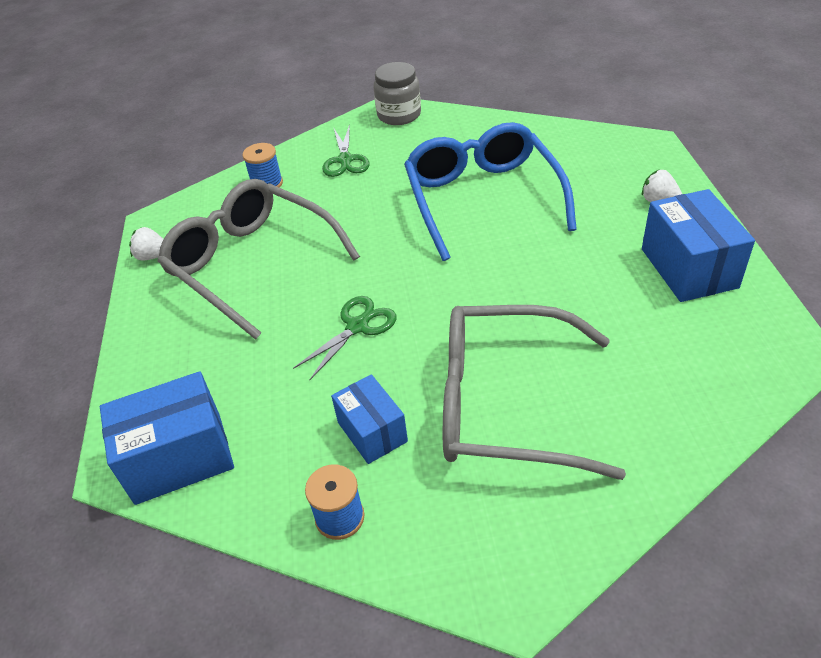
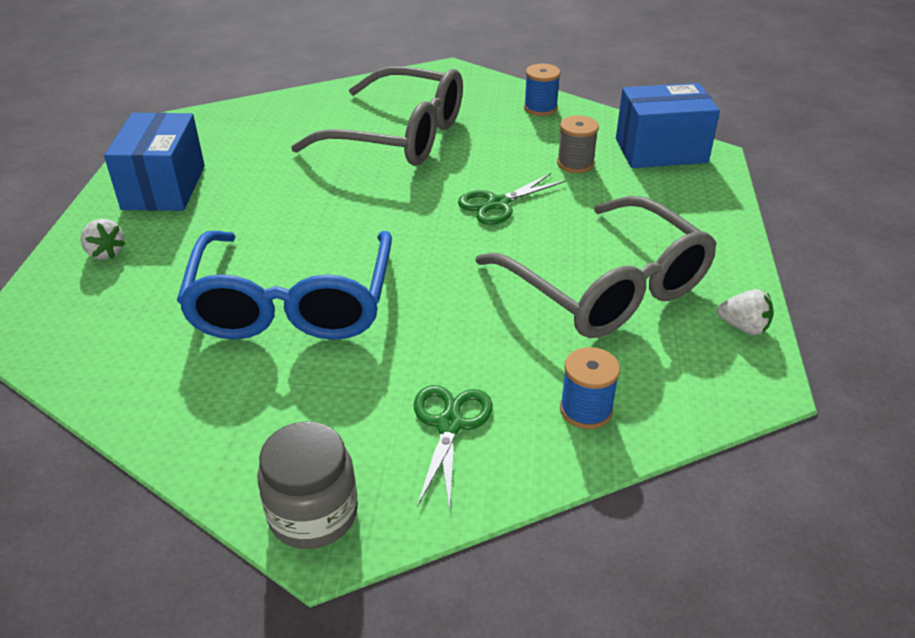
camera: 170 degrees left, 5 degrees down
(283, 407) = (575, 163): none -> grey spool
(372, 432) = (506, 139): blue box -> none

